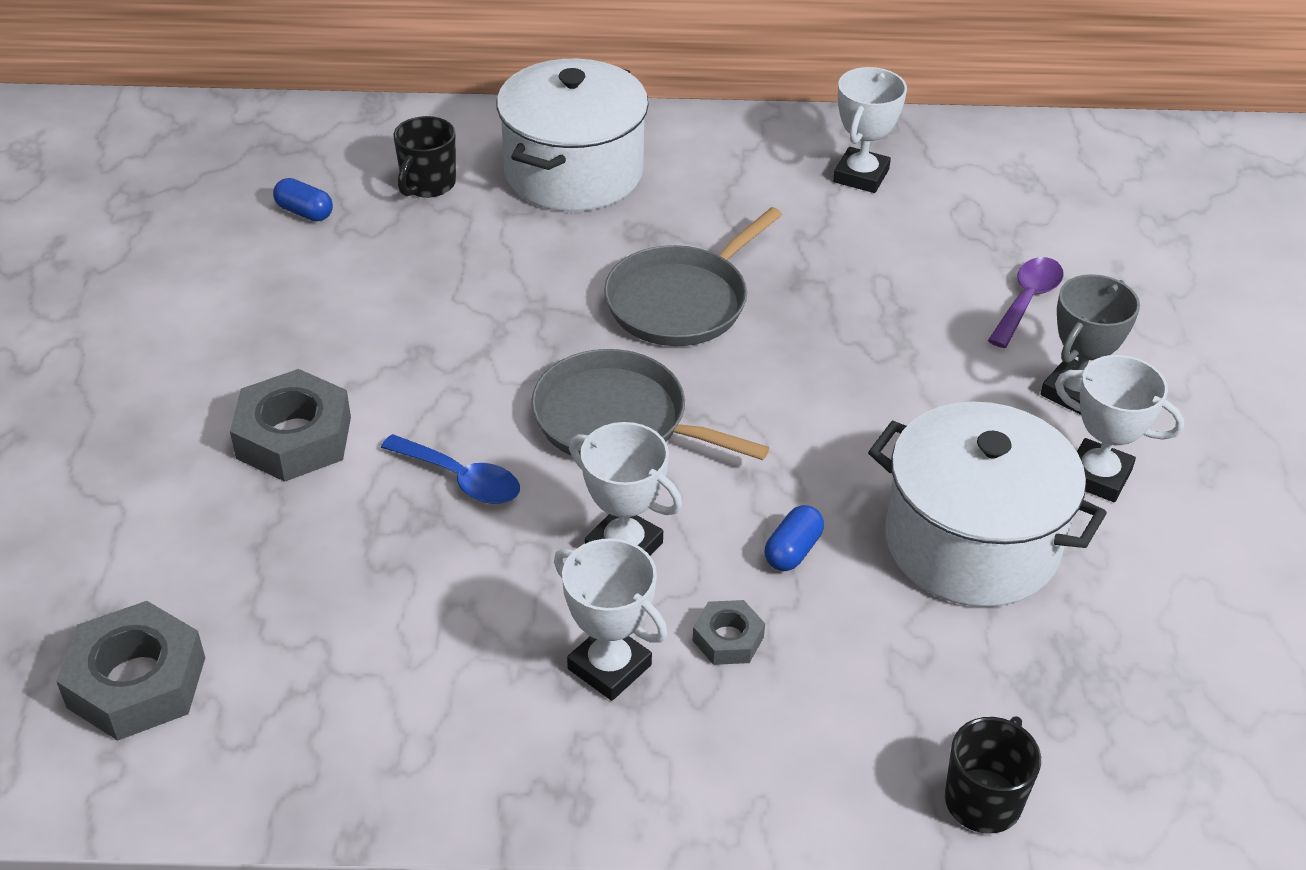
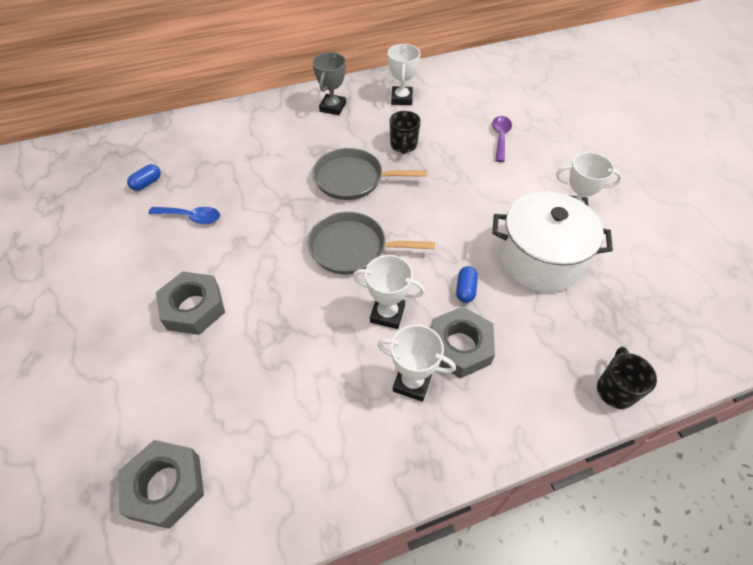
camera: 20 degrees left, 10 degrees up
(305, 212) = (147, 183): blue capsule -> blue capsule turned 60 degrees counterclockwise
(427, 184) = (204, 153): black mug -> black mug (403, 145)
(460, 479) = (290, 303): blue spoon -> blue spoon (191, 217)
(573, 172) = (272, 129): white pot -> none
(681, 301) = (352, 179): grey pan -> grey pan turned 75 degrees clockwise
(728, 639) = (460, 346): grey nut -> grey nut, size x1.89
(1074, 392) = (542, 174): grey trophy -> grey trophy (332, 107)

